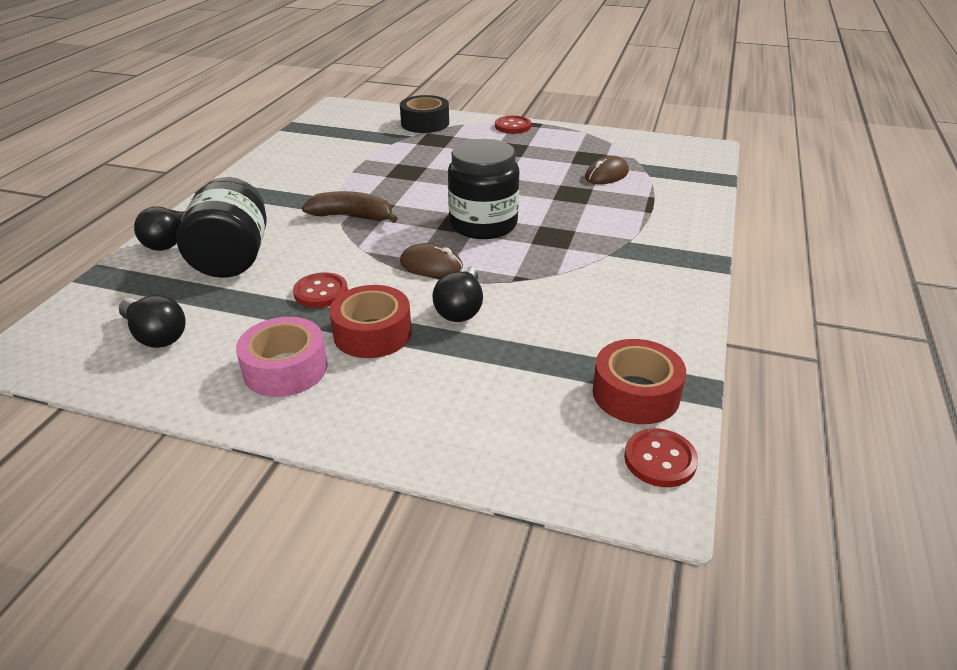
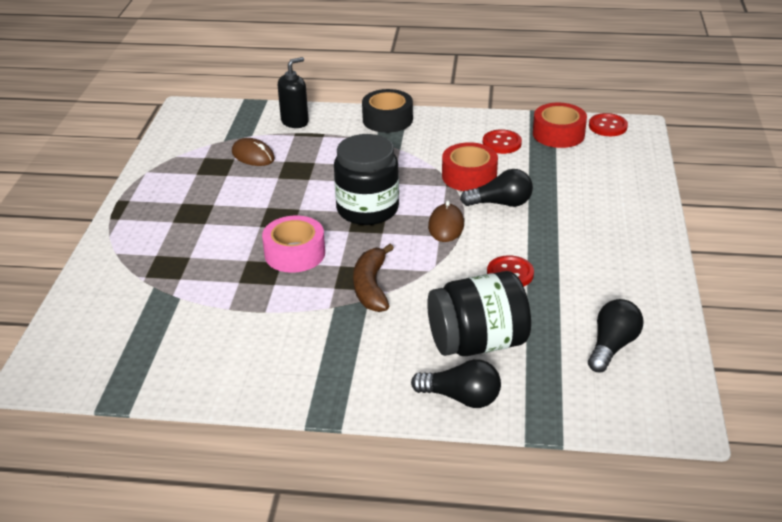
camera: 100 degrees left, 0 degrees up
(285, 369) = (612, 266): pink tape -> pink tape (295, 253)
(372, 333) = (551, 236): red tape -> red tape (469, 176)
(425, 123) = (113, 283): black tape -> black tape (387, 120)
(513, 126) = (127, 218): red button -> red button (501, 143)
(679, 198) = (295, 122): none -> black soap dispenser

